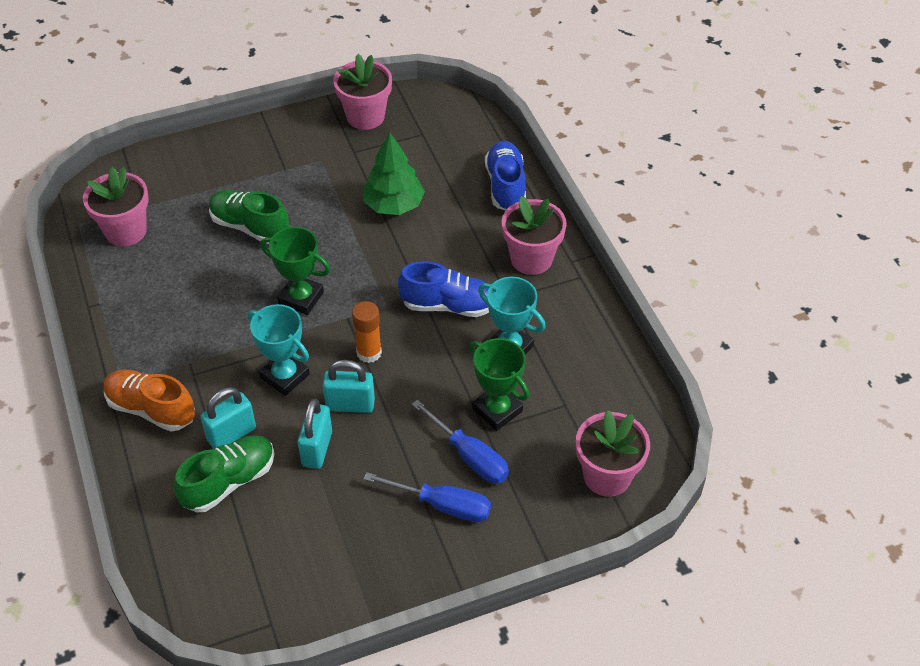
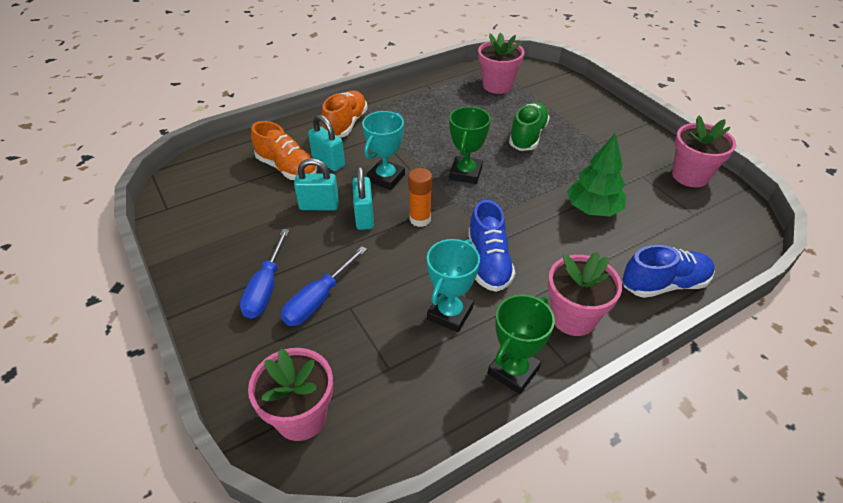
camera: 80 degrees right, 5 degrees down
(229, 482) = (287, 168): green shoe -> orange shoe
(497, 410) = (373, 313): green trophy -> green trophy (513, 371)

